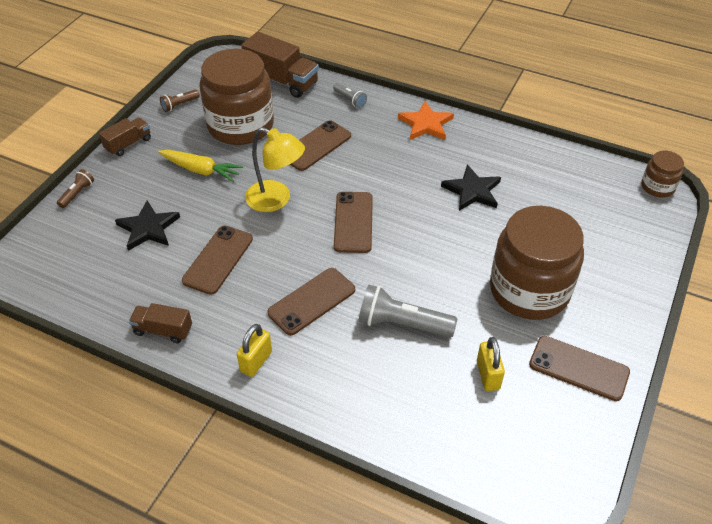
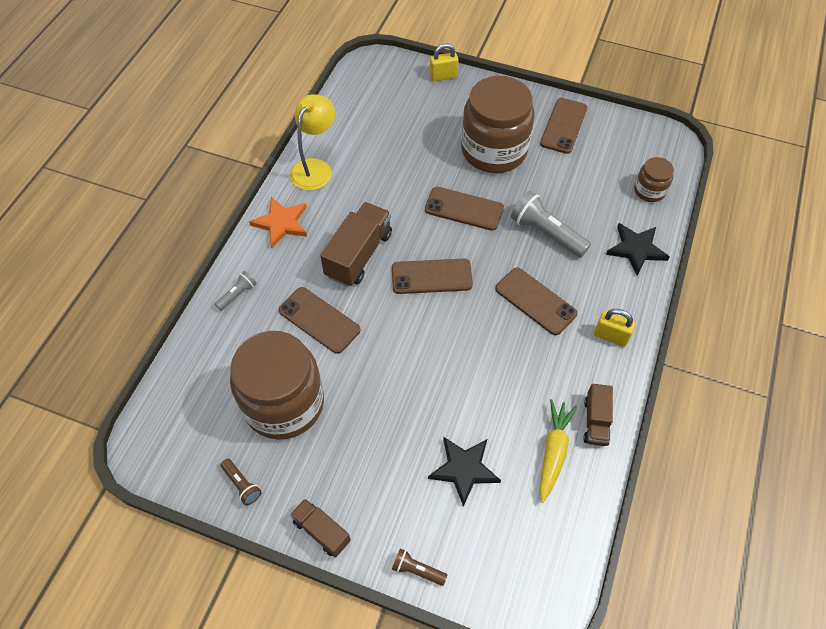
camera: 95 degrees left, 10 degrees up
(201, 170) = (366, 433): yellow carrot -> yellow carrot (553, 452)
(218, 260) = (498, 389): brown phone -> brown phone (464, 209)
(276, 200) = (407, 348): yellow lamp -> yellow lamp (315, 168)
(282, 81) = (196, 370): brown truck -> brown truck (359, 255)
(402, 324) = (546, 233): grey flashlight -> grey flashlight turned 120 degrees clockwise
(472, 191) = (379, 186): black star -> black star (636, 249)
(488, 375) = (583, 177): yellow padlock -> yellow padlock (443, 76)
(657, 187) = (364, 64): brown jar -> brown jar (649, 191)

